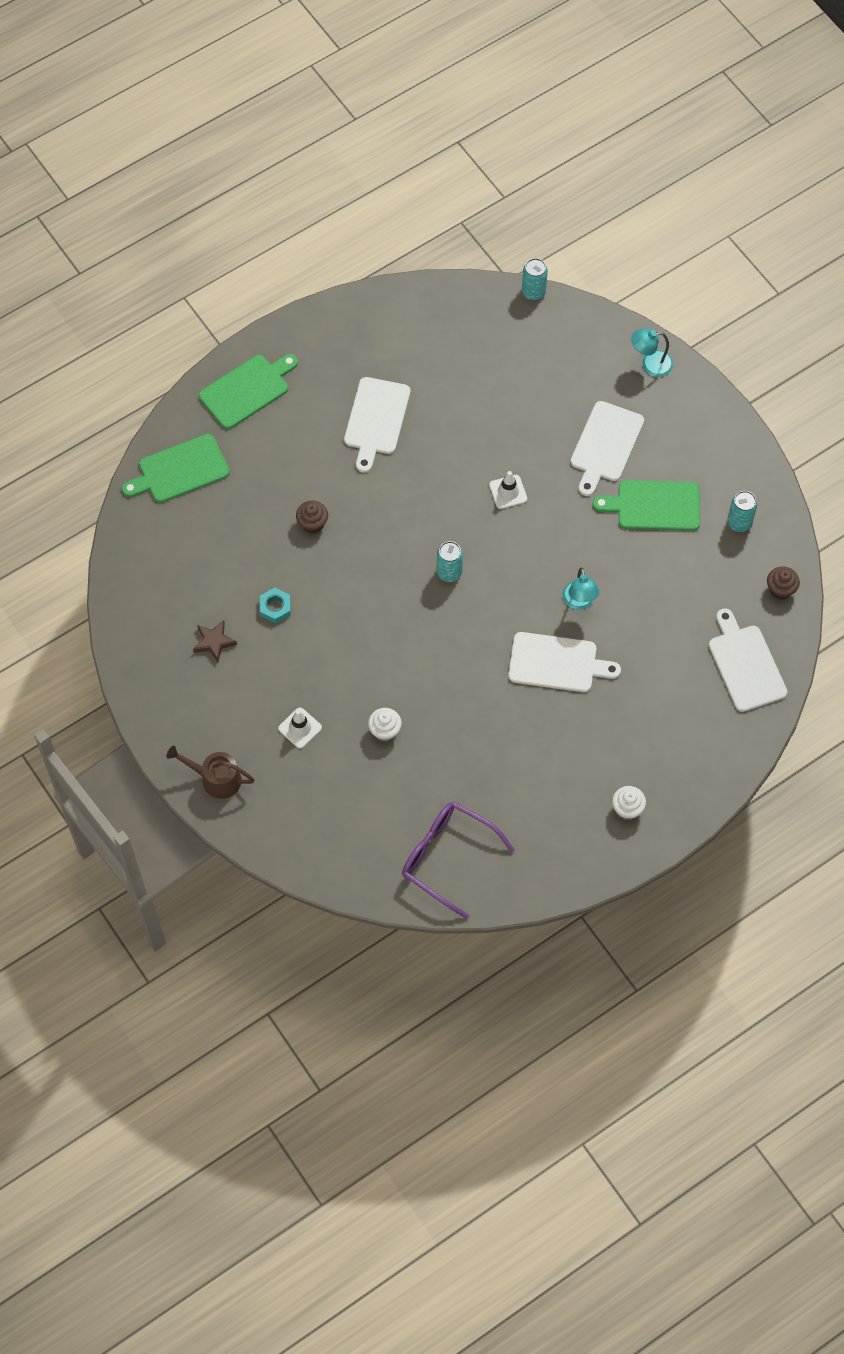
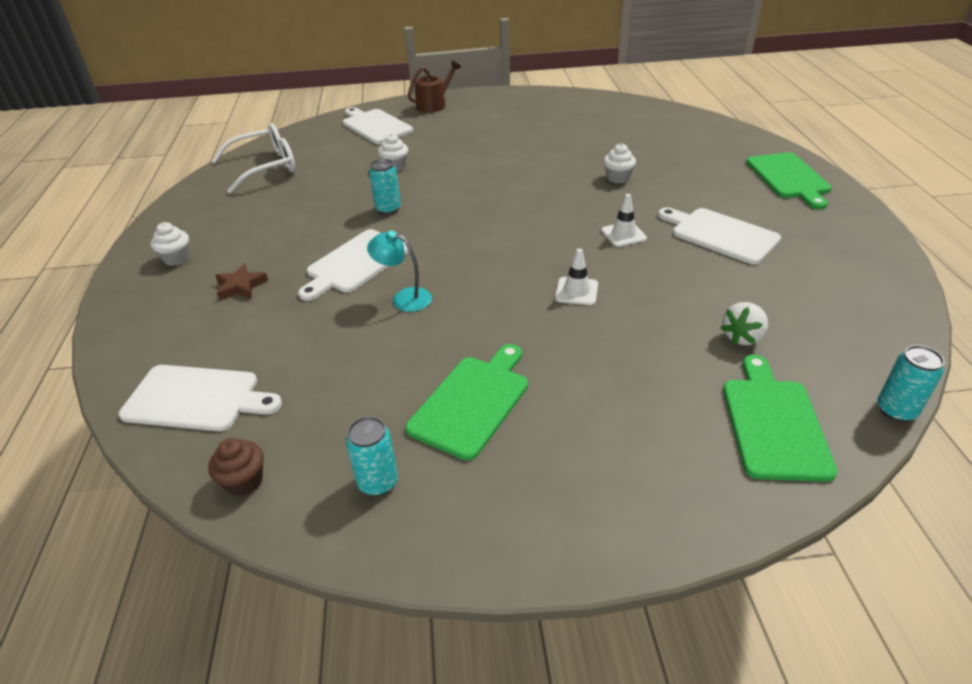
camera: 120 degrees right, 25 degrees down
(179, 470) = (711, 136): green cutting board -> green cutting board (773, 423)
(214, 642) = (540, 122): brown star -> brown star (241, 286)
(275, 607) = (549, 147): turquoise nut -> none
(300, 728) = (437, 137): white traffic cone -> white traffic cone (623, 234)
(312, 524) = (618, 178): brown cupcake -> white cupcake
(447, 857) = (265, 167): purple glasses -> white glasses
(449, 572) = (510, 231): turquoise can -> turquoise can (388, 209)
(505, 379) = (742, 337): none -> white strawberry
(605, 445) = (593, 390): white cutting board -> white cutting board (375, 126)
(650, 364) = (715, 495): turquoise lamp -> none

